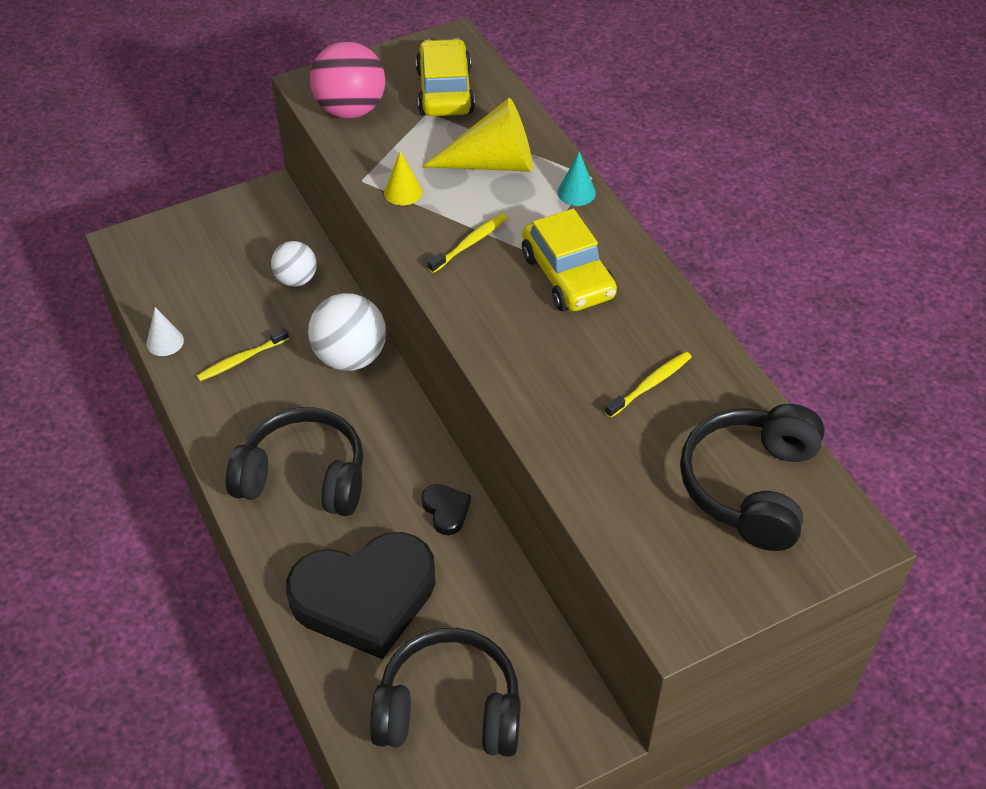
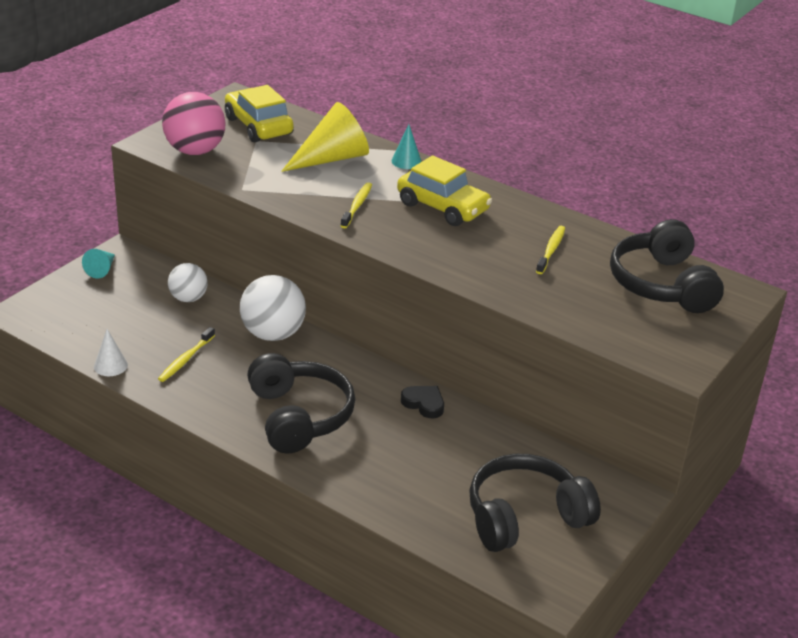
camera: 30 degrees left, 15 degrees down
(236, 212) = (102, 269): none -> turquoise cone
(303, 477) = (299, 416): black headphones -> black headphones turned 90 degrees clockwise
(365, 597) = (408, 473): black heart -> none
(403, 192) = (280, 188): yellow cone -> none

